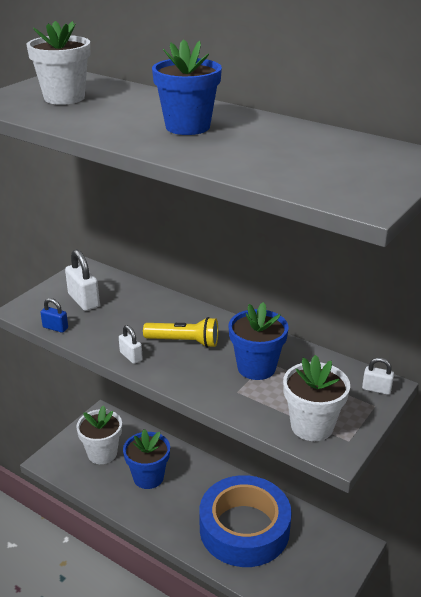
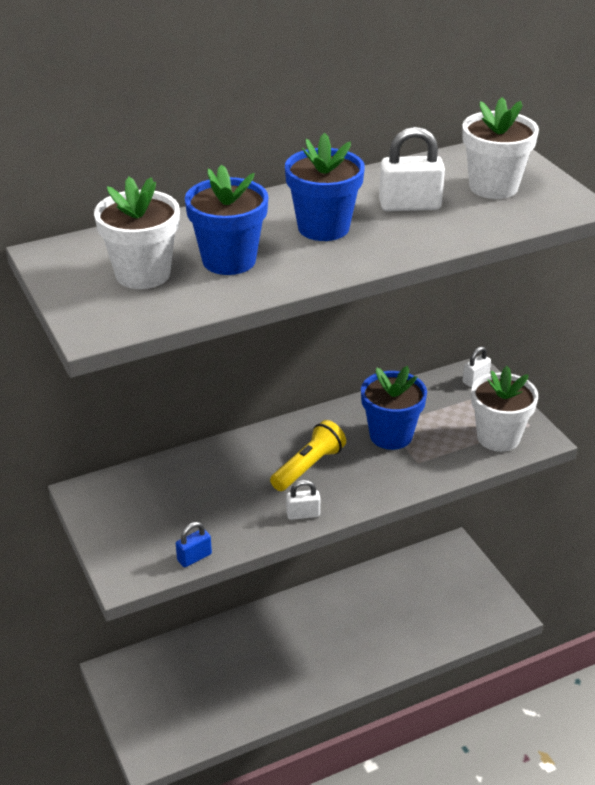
camera: 60 degrees left, 5 degrees up
(84, 300) = (156, 516): white padlock -> white padlock (410, 205)
(102, 453) = (181, 696): white flower pot -> white flower pot (493, 187)
(148, 477) = (253, 667): blue flower pot -> blue flower pot (229, 260)
(244, 528) = (381, 618): blue tape -> none

